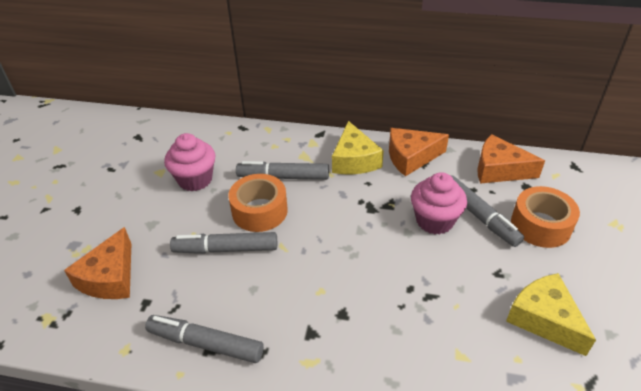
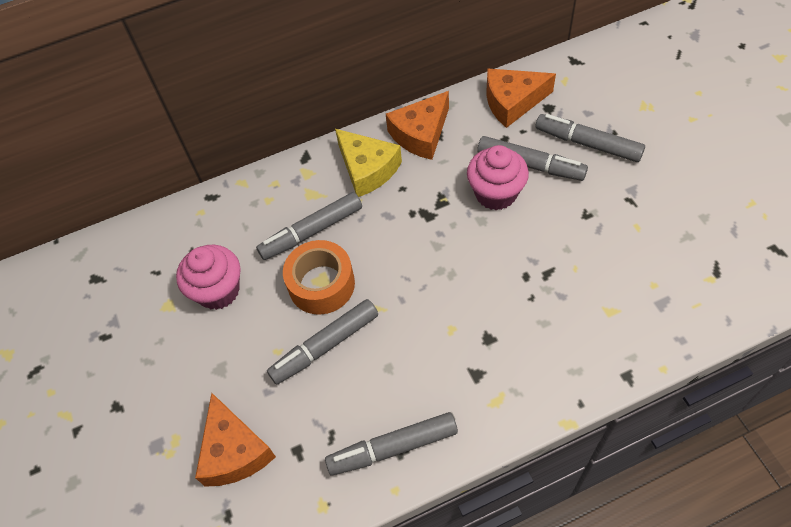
camera: 30 degrees left, 15 degrees up
(540, 225) = (587, 143): orange tape -> grey marker
(544, 319) = (649, 235): yellow cheese -> none

